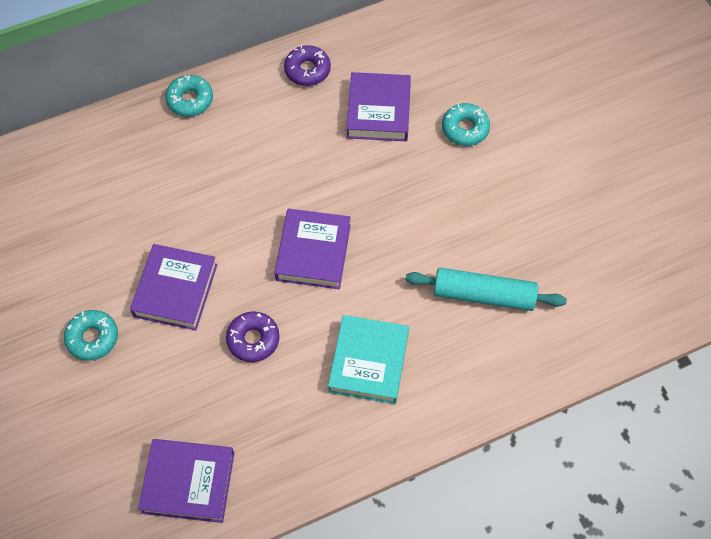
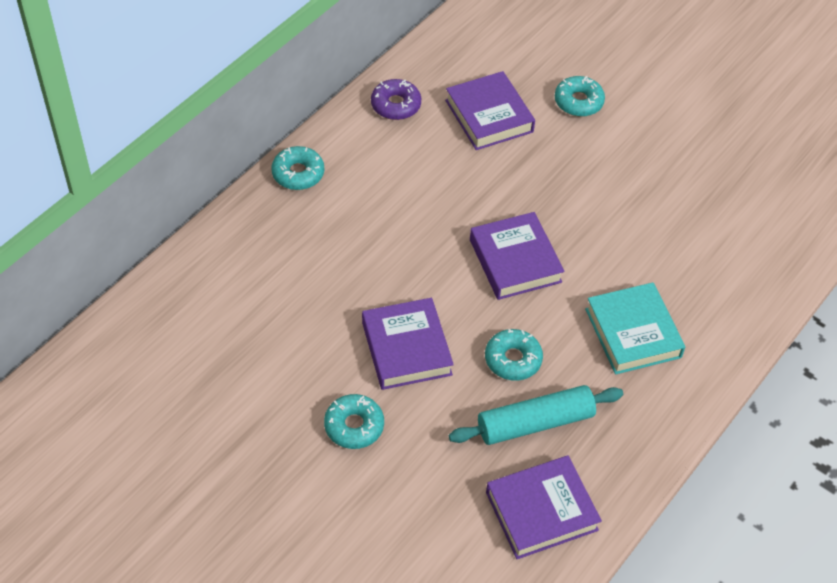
camera: 30 degrees left, 10 degrees down
(253, 339) = (513, 359): purple donut -> turquoise donut
(483, 295) = (693, 234): turquoise rolling pin -> turquoise rolling pin (535, 423)

